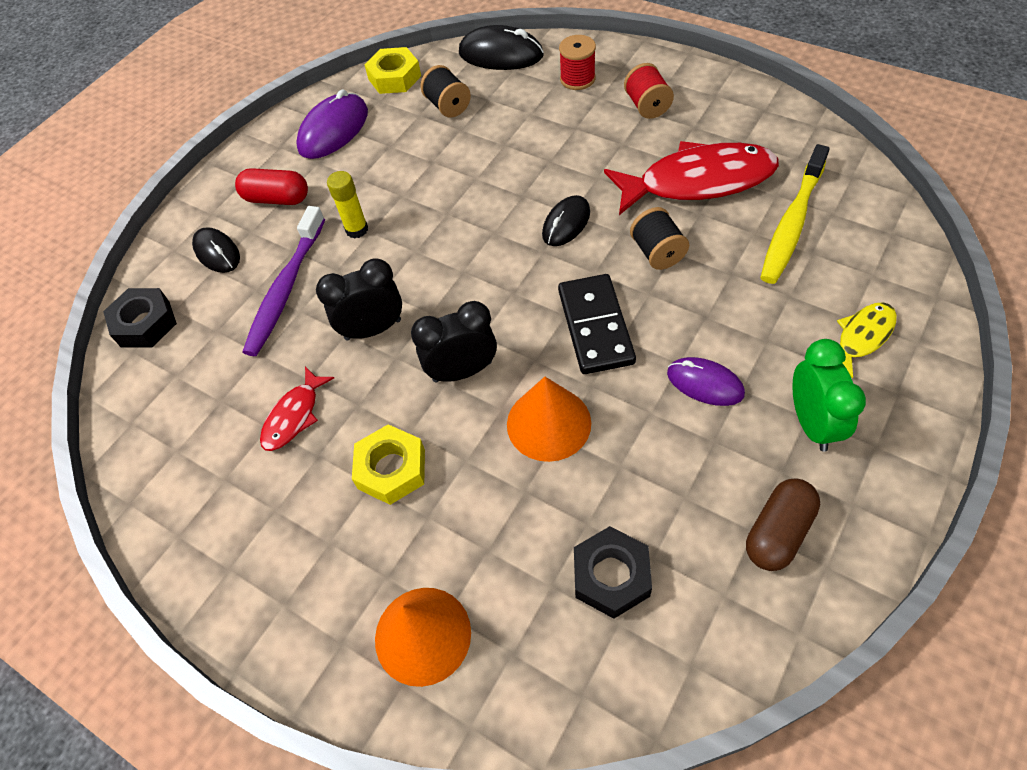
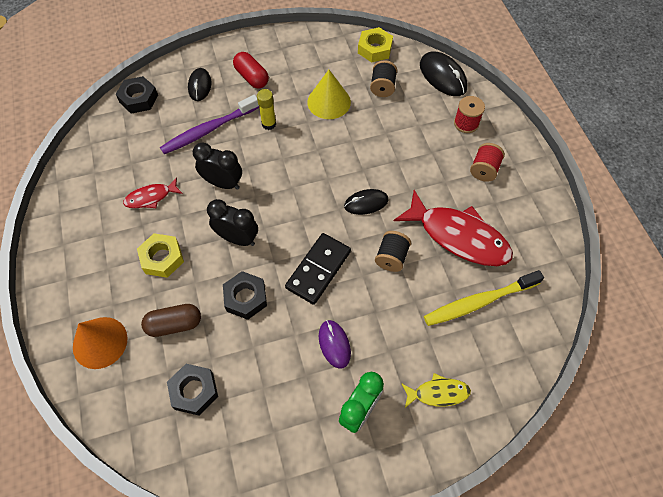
camera: 35 degrees right, 5 degrees up
(333, 130) = (314, 58): purple mouse -> none
(403, 159) = (329, 102): none -> yellow cone
(548, 423) = (245, 298): orange cone -> black nut
(778, 532) = (283, 443): brown capsule -> brown capsule (174, 324)

